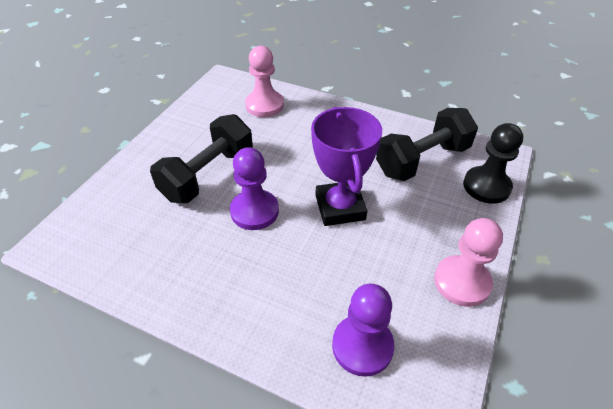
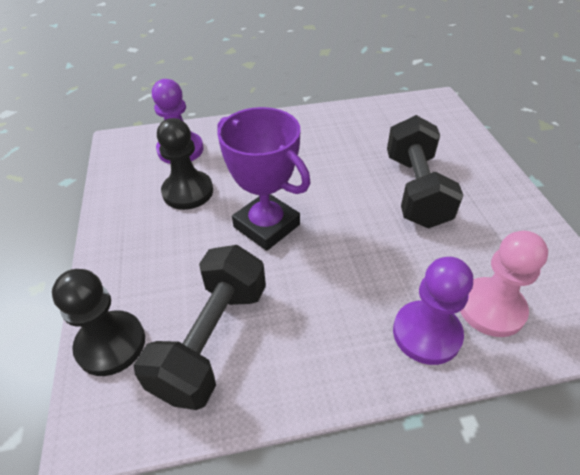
camera: 145 degrees right, 0 degrees up
(254, 211) = (337, 184): purple pawn -> purple pawn (426, 333)
(384, 277) = (188, 192): none -> black pawn
(462, 282) = (118, 219): pink pawn -> none

